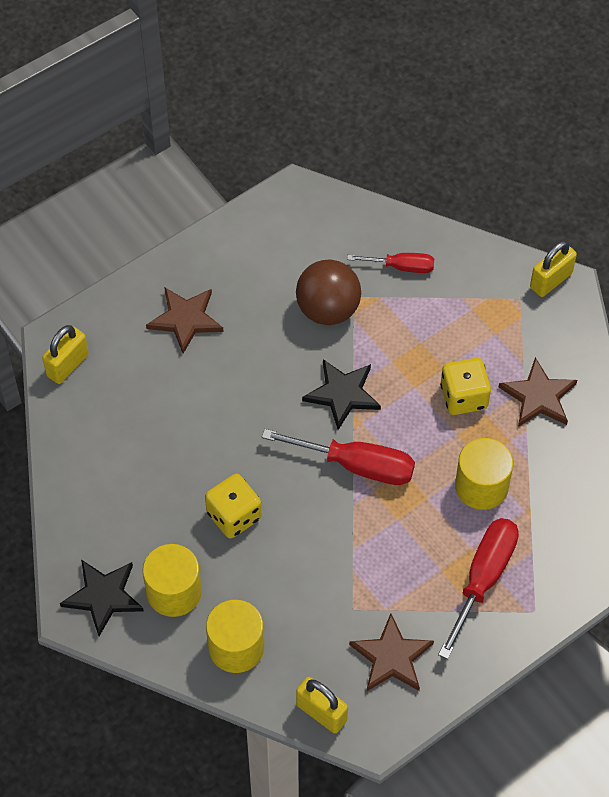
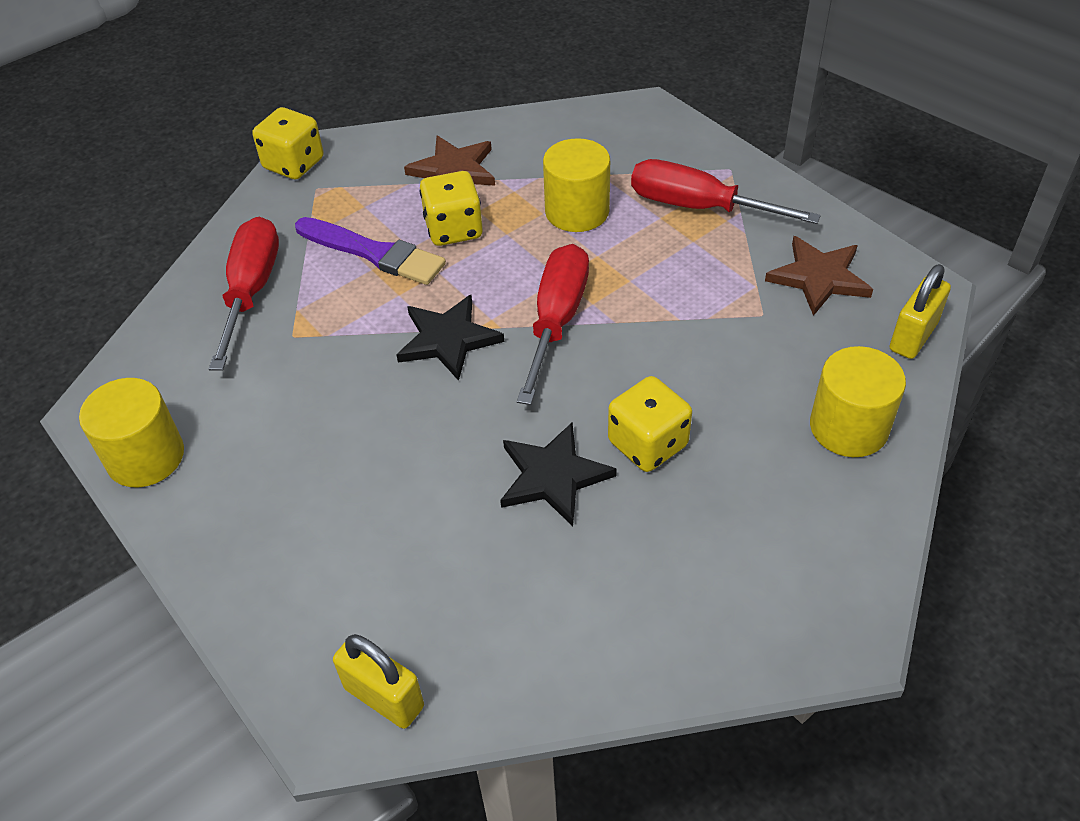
camera: 90 degrees left, 10 degrees down
(103, 596) = (810, 597): black star -> black star (553, 476)
(174, 592) = (782, 505): yellow cylinder -> yellow cylinder (146, 457)
(186, 319) = (308, 529): brown star -> none
(328, 309) = (310, 361): brown ball -> none
(401, 267) = (251, 291): red screwdriver -> red screwdriver, size x1.68
(438, 343) = (374, 253): none -> purple brush
(551, 280) = (294, 164): yellow padlock -> yellow dice

